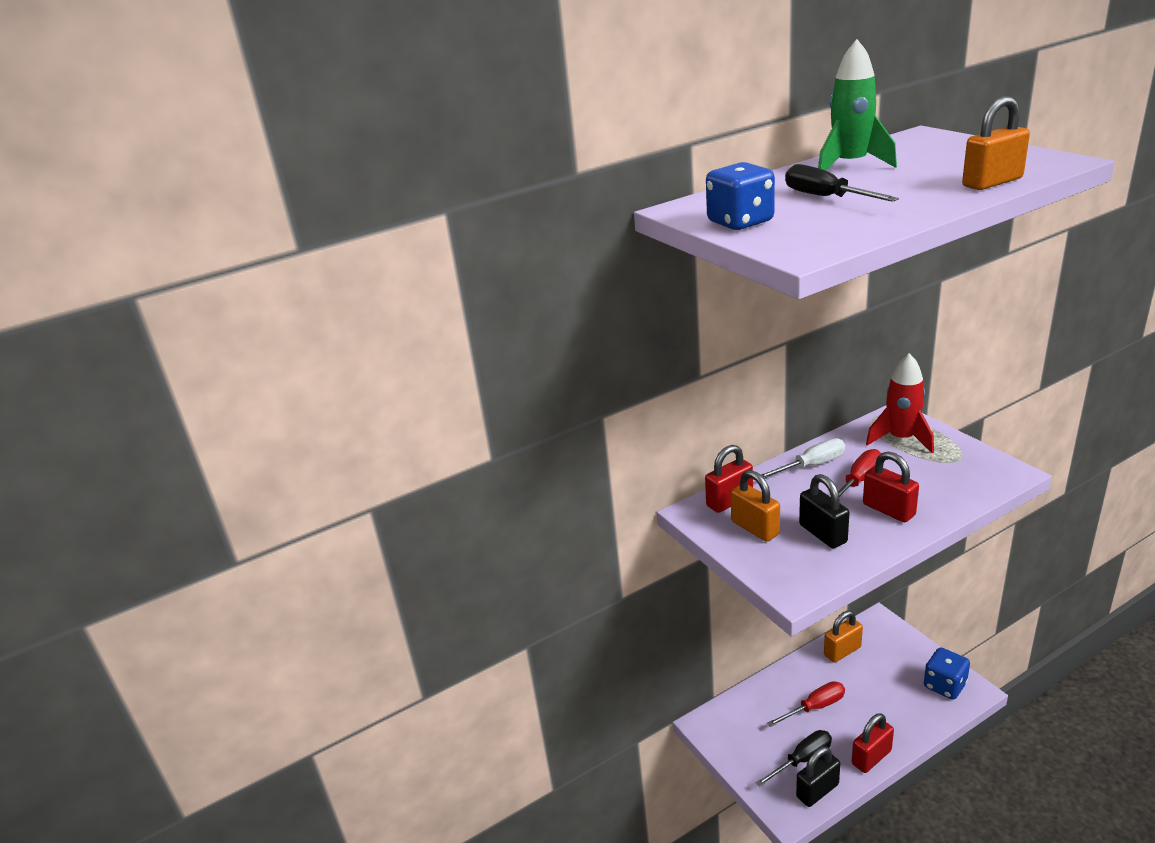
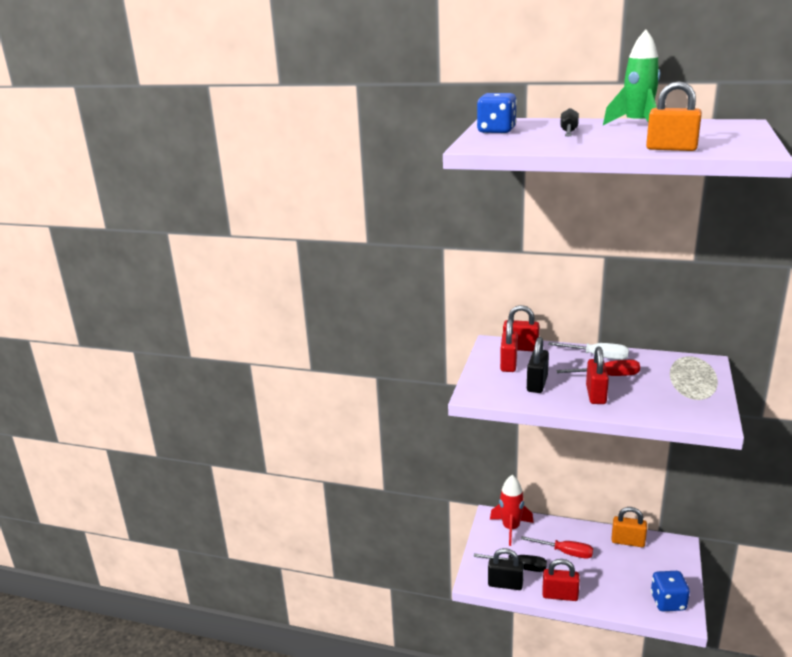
camera: 45 degrees right, 5 degrees down
(755, 528) = (508, 364): orange padlock -> red padlock
(901, 439) = (682, 372): red rocket -> red rocket (511, 528)

